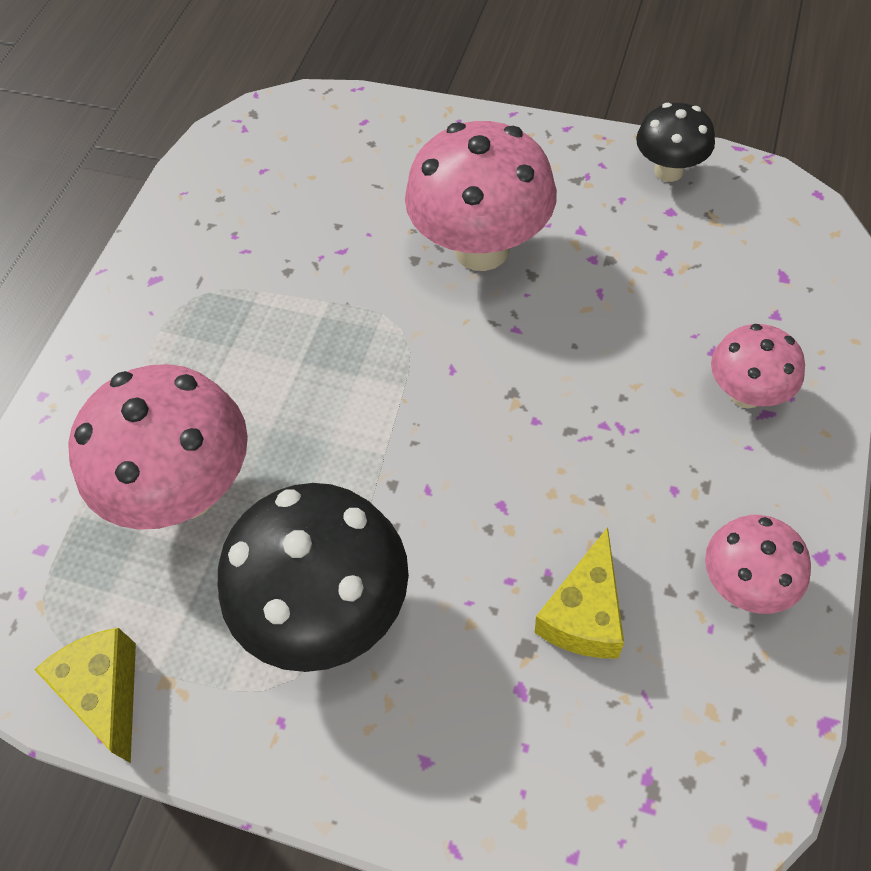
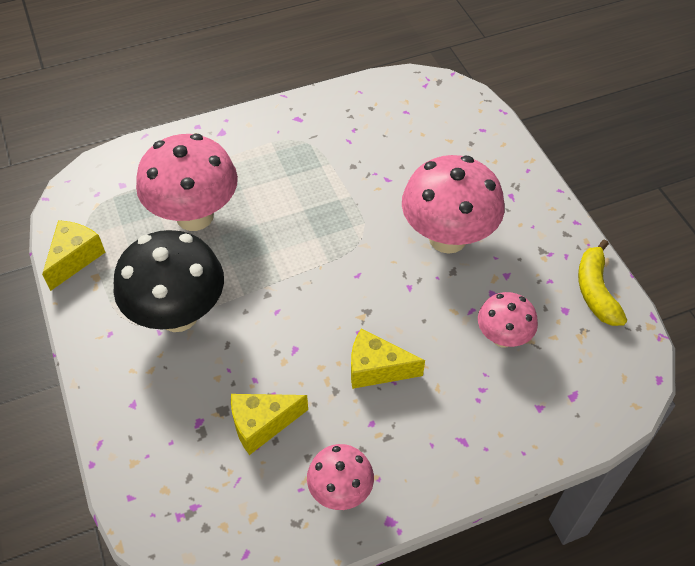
camera: 45 degrees right, 5 degrees down
(602, 436) = (376, 369): none -> yellow cheese
(669, 171) = (595, 291): black mushroom -> yellow banana
(746, 393) = (467, 423): pink mushroom -> pink mushroom (502, 337)

